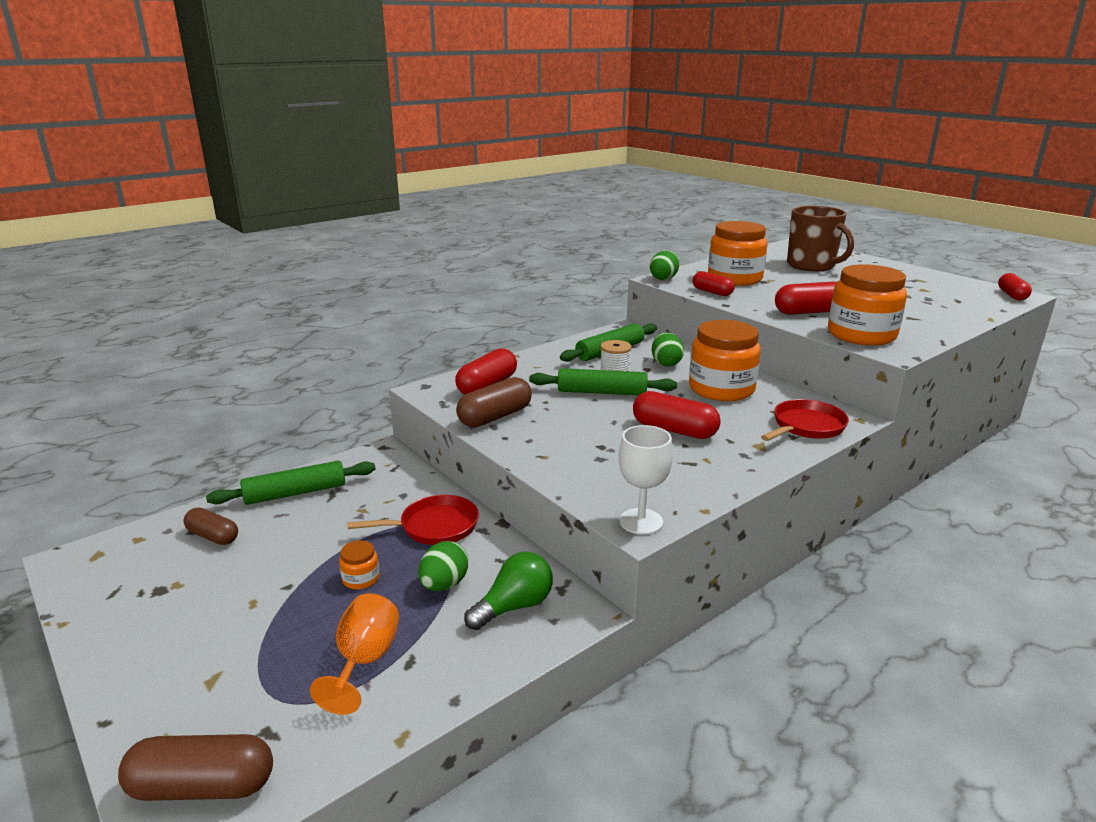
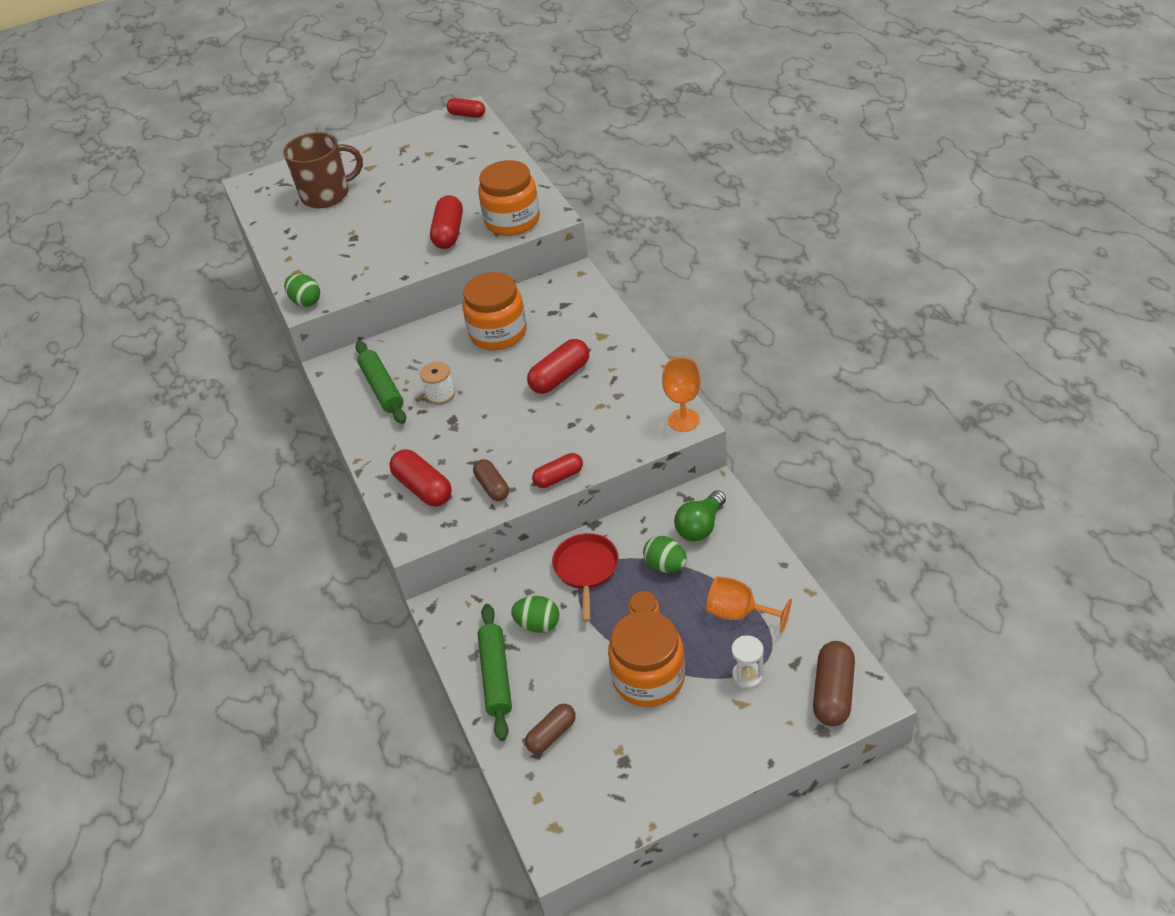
camera: 70 degrees left, 20 degrees up
(256, 682) = (747, 676): none -> white hourglass
(495, 417) = (492, 487): brown capsule -> brown capsule, size x0.67
(514, 606) = (700, 526): green light bulb -> green light bulb turned 120 degrees counterclockwise
(602, 392) = (472, 408): green rolling pin -> none
(641, 521) = (683, 420): white goblet -> orange goblet
(666, 363) = (430, 355): green egg -> green egg (538, 624)
(712, 292) = (366, 277): red capsule -> red capsule (558, 477)
(734, 279) = (335, 254): orange jar -> orange jar (648, 677)
(806, 426) = (581, 303): red pan -> none

